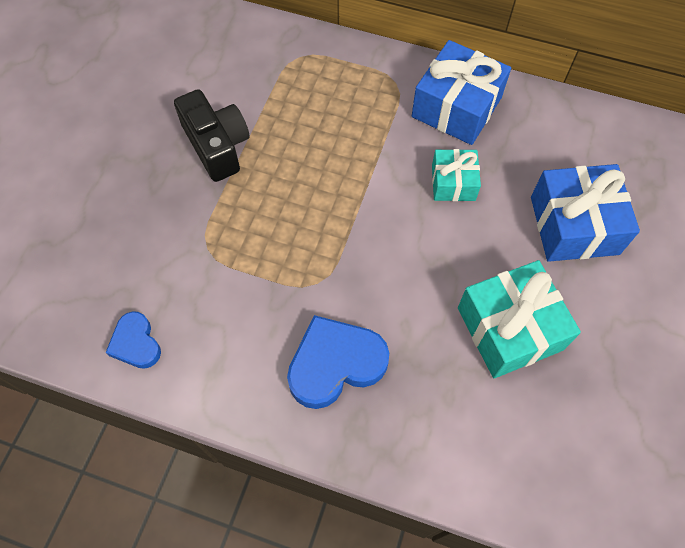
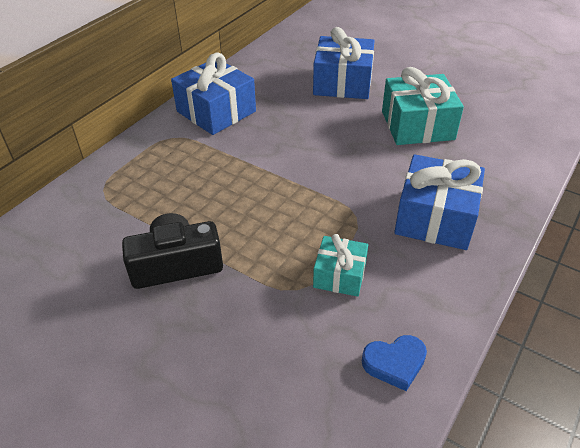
camera: 75 degrees left, 20 degrees down
(335, 364) = (435, 218): blue heart -> blue gift
(453, 183) = (286, 126): turquoise gift -> turquoise gift (339, 275)

